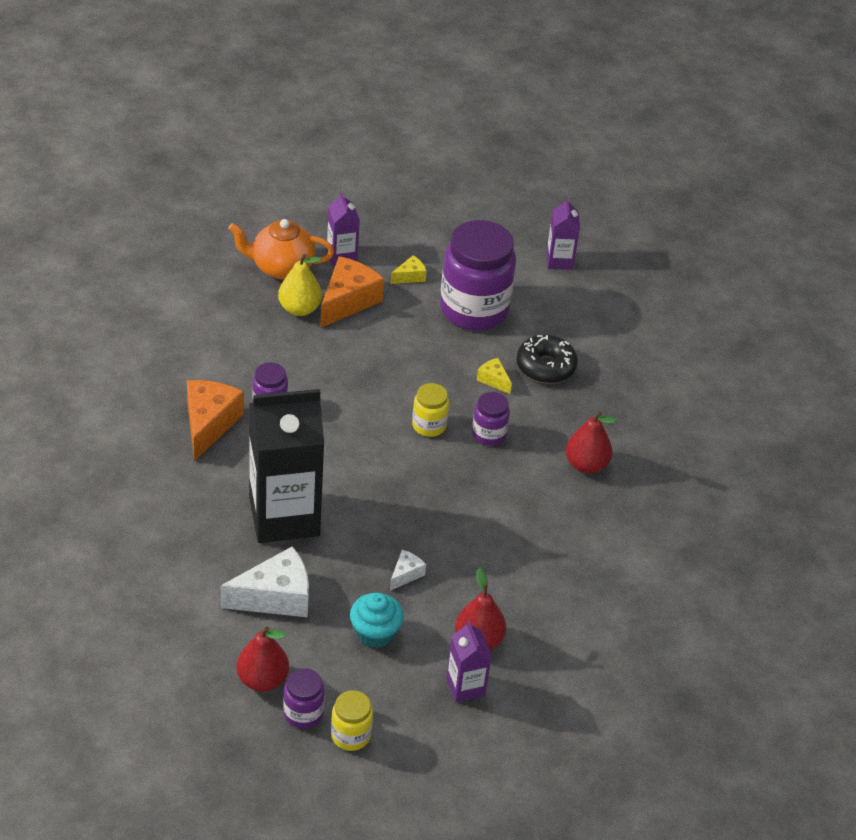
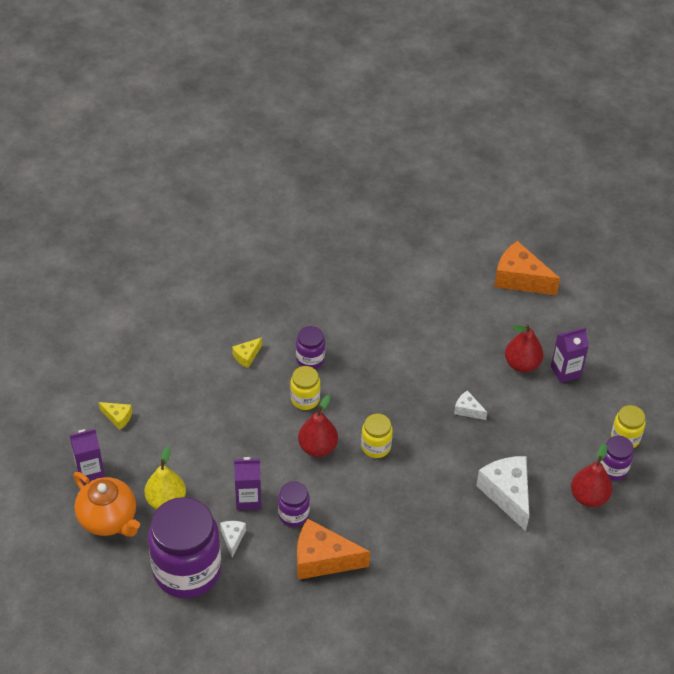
camera: 90 degrees left, 5 degrees up
(246, 356) = (233, 538): none -> white cheese
(281, 268) = (109, 519): orange teapot -> orange teapot turned 45 degrees counterclockwise
(284, 516) = (421, 494): black carton -> none
(348, 301) = (154, 463): orange cheese -> orange cheese (520, 279)
(356, 482) = (376, 447): none -> yellow jar
(375, 633) = (528, 427): turquoise cupcake -> none
(410, 276) = (118, 418): yellow cheese -> yellow cheese turned 150 degrees clockwise
(474, 309) = (160, 370): purple jar -> purple jar (187, 570)
(545, 366) = (227, 321): black donut -> none
(559, 261) = (93, 310): purple carton -> purple carton (248, 499)
(586, 465) = (335, 298): red pear -> red pear (318, 447)

